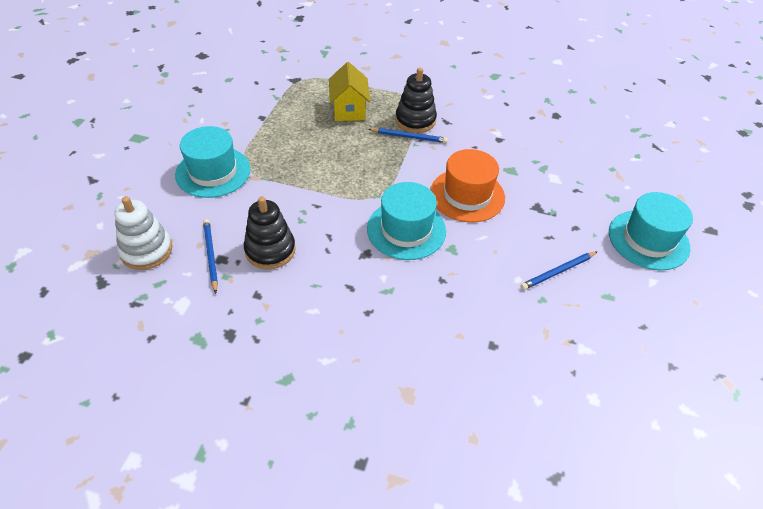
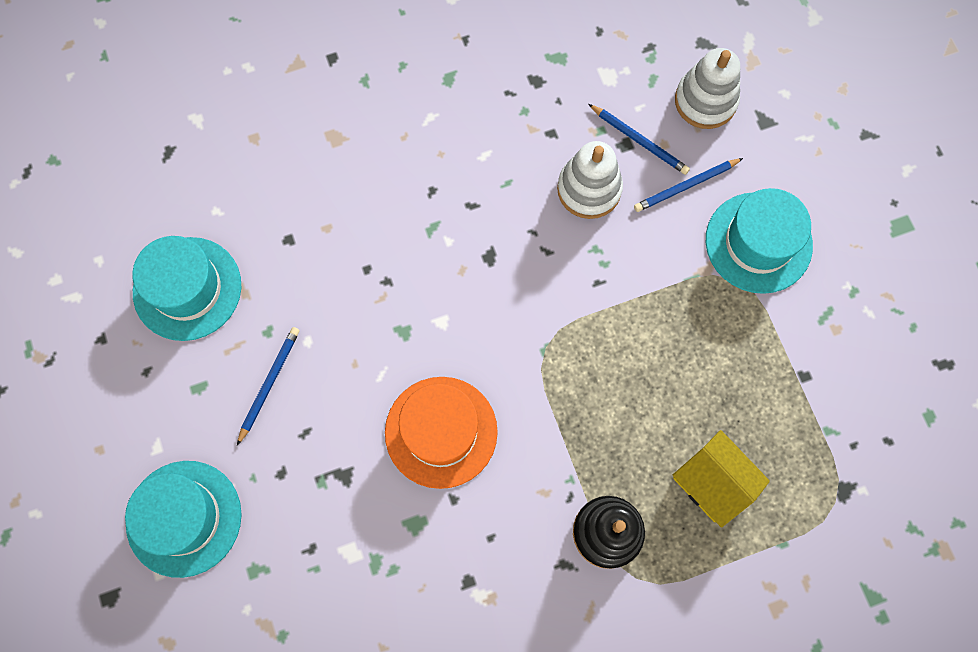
camera: 145 degrees right, 25 degrees up
(270, 250) = (589, 189): black stacking toy -> white stacking toy
(406, 230) = (472, 322): turquoise hat -> turquoise hat (187, 288)
(409, 137) = (589, 489): blue pencil -> blue pencil (686, 186)

